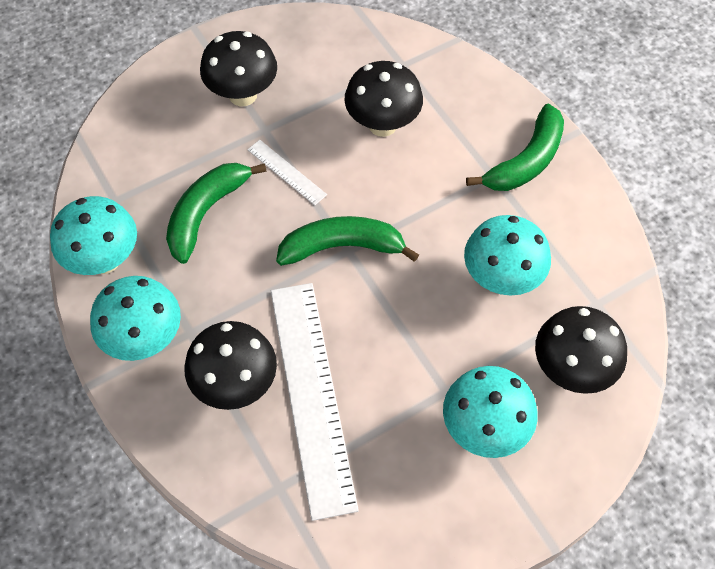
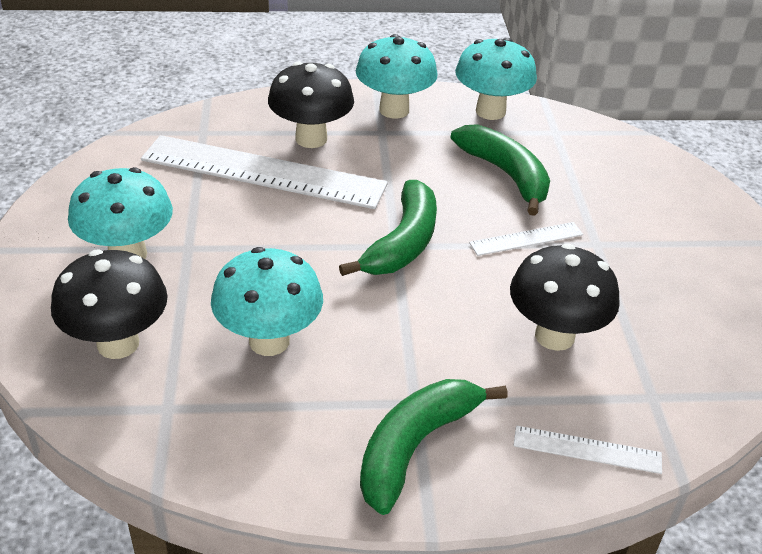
camera: 115 degrees right, 20 degrees down
(243, 95) = (657, 244): black mushroom -> none
(467, 83) = (587, 450): none -> white ruler
(525, 161) = (416, 446): green banana -> green banana turned 60 degrees clockwise

